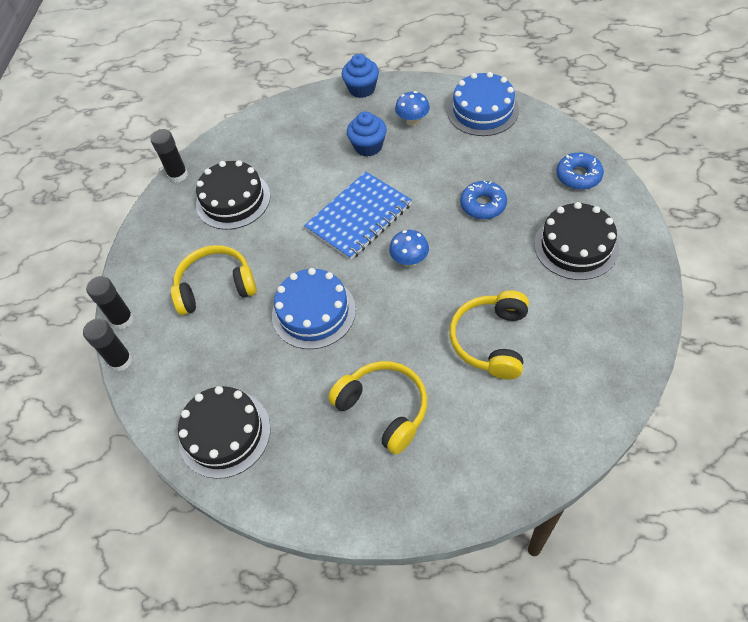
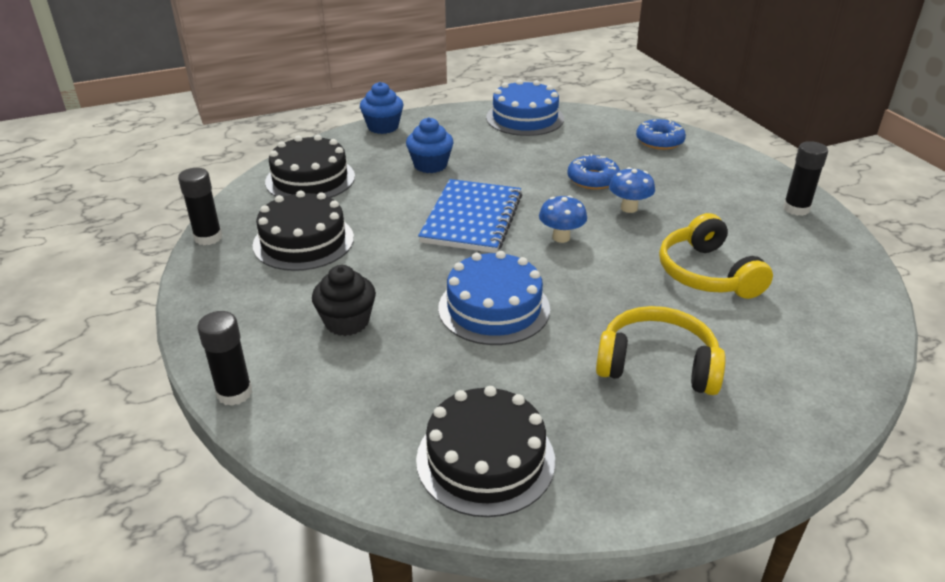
camera: 35 degrees left, 20 degrees down
(120, 361) = (266, 437): black glue stick -> black glue stick (796, 209)
(216, 287) = (347, 322): yellow headphones -> black cupcake
(412, 121) = (461, 138): blue mushroom -> blue mushroom (629, 208)
(576, 246) = (709, 186): black cake -> black cake (310, 179)

